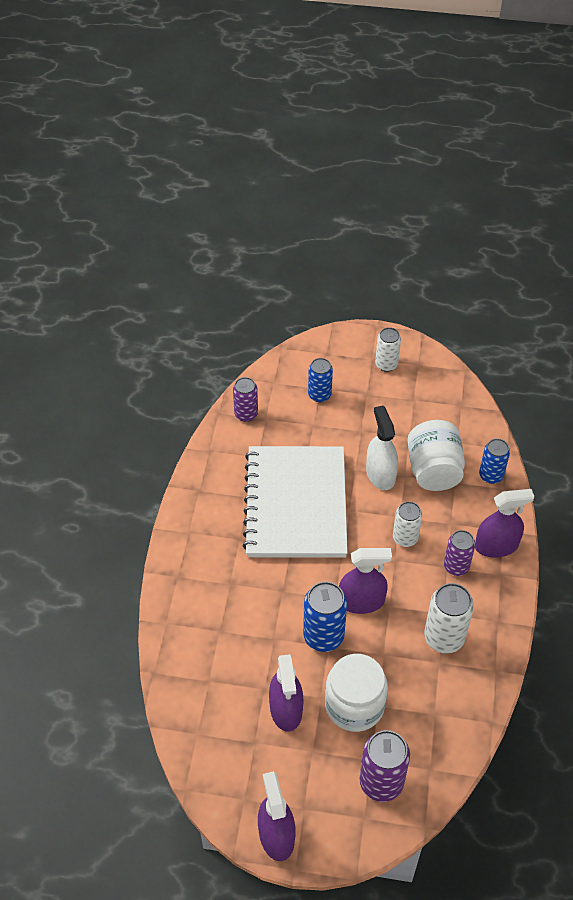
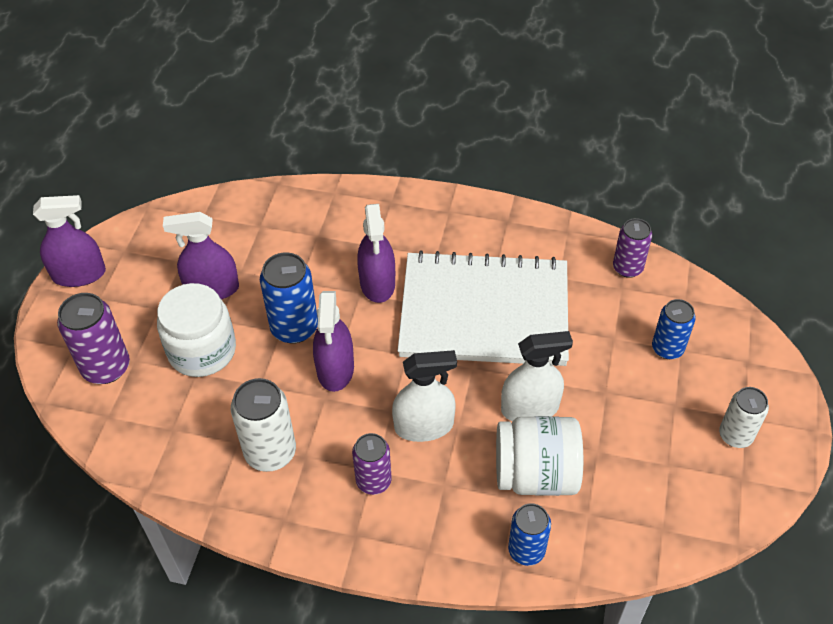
camera: 95 degrees right, 0 degrees up
(405, 538) = (424, 426): white can -> white spray bottle
(496, 546) = (402, 537): purple spray bottle -> purple spray bottle (377, 283)

